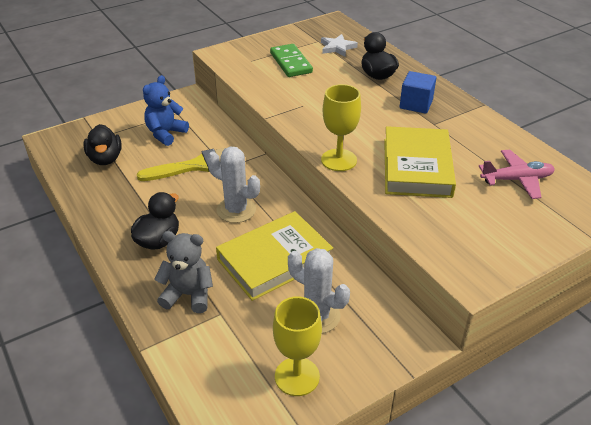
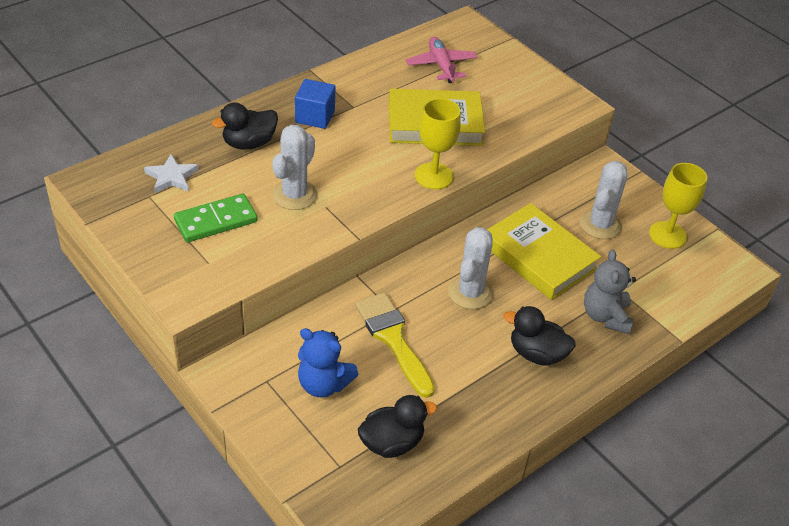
camera: 100 degrees left, 5 degrees up
(316, 92) = (294, 195): none -> white cactus

